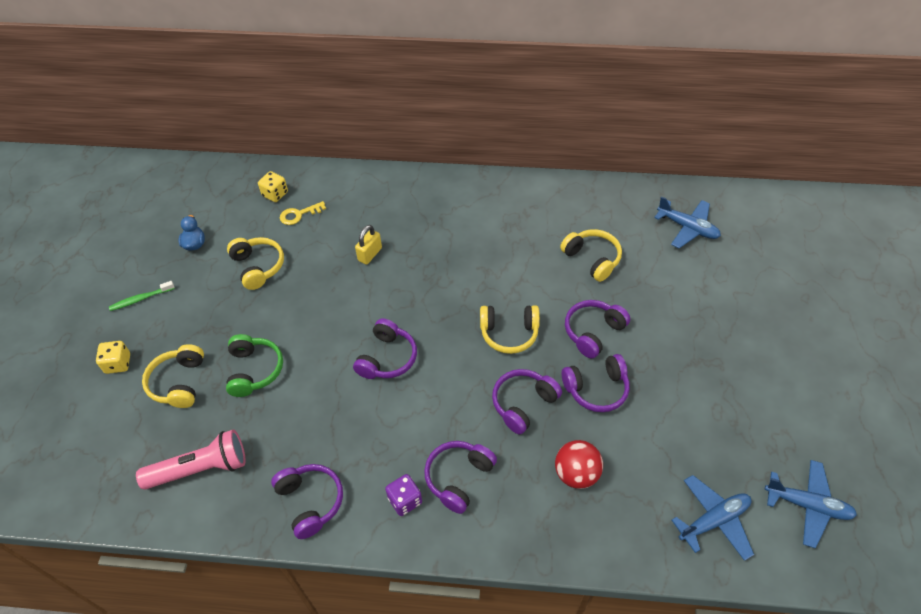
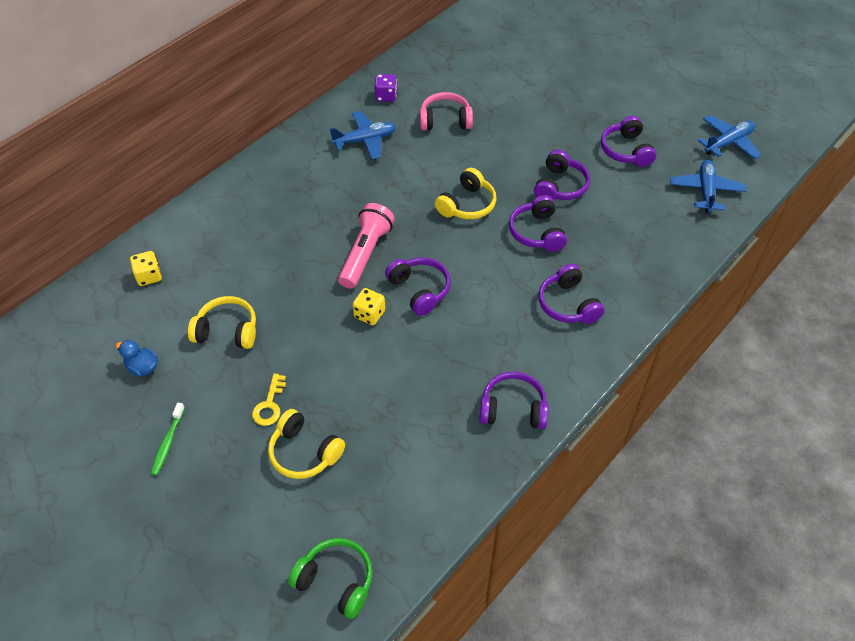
camera: 55 degrees left, 0 degrees up
(118, 363) = (232, 495): yellow dice -> yellow dice (369, 314)
(200, 469) = (415, 475): pink flashlight -> pink flashlight (365, 254)
(254, 370) = (345, 388): green headphones -> green headphones (336, 581)
(299, 214) = (196, 271): yellow key -> yellow key (269, 404)
(370, 254) = (298, 245): yellow padlock -> none
(405, 500) = (560, 346): purple dice -> purple dice (386, 96)
(576, 473) = (618, 237): red ball -> none
(592, 259) = (445, 120): yellow headphones -> pink headphones
(593, 332) = (511, 159): purple headphones -> purple headphones (626, 150)
(687, 228) = (469, 57): blue plane -> blue plane (365, 140)

